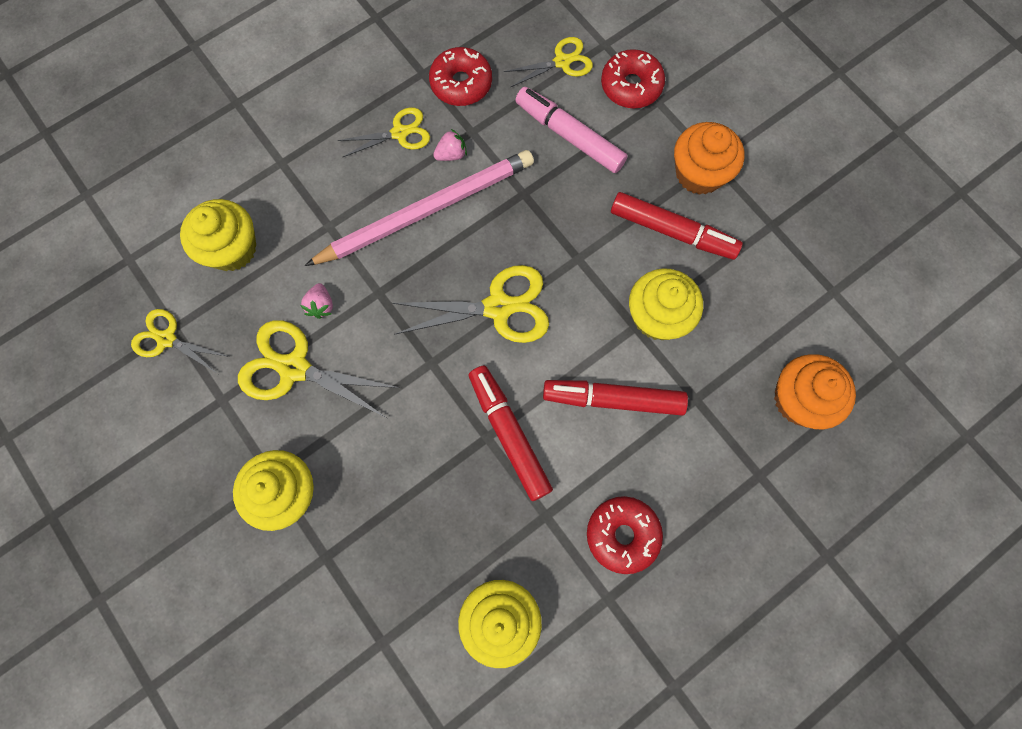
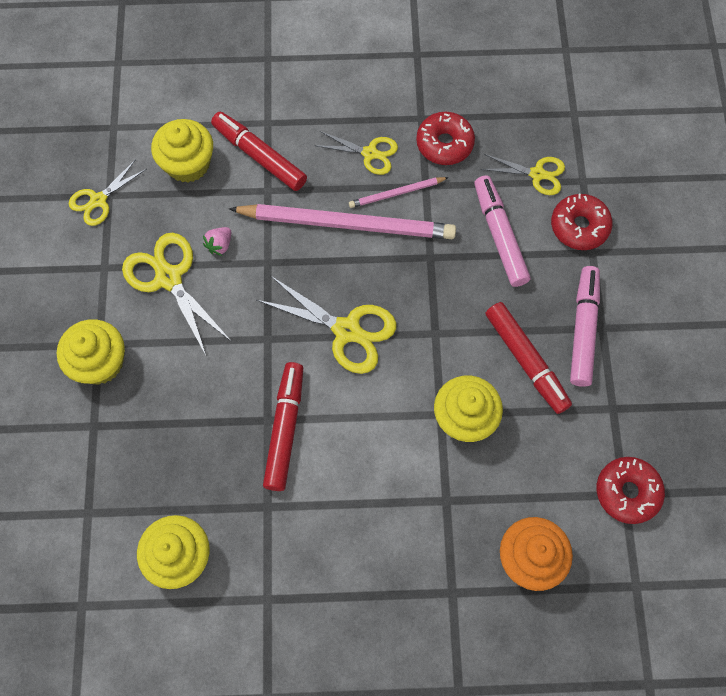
camera: 35 degrees right, 5 degrees down
(167, 339) = (98, 200): yellow scissors -> yellow scissors turned 105 degrees counterclockwise
(451, 154) = (397, 193): pink strawberry -> pink pencil
(613, 399) = (381, 456): red marker -> red marker (259, 156)
(622, 535) = (313, 561): red donut -> red donut (627, 492)
(699, 173) = (583, 329): orange cupcake -> pink marker

